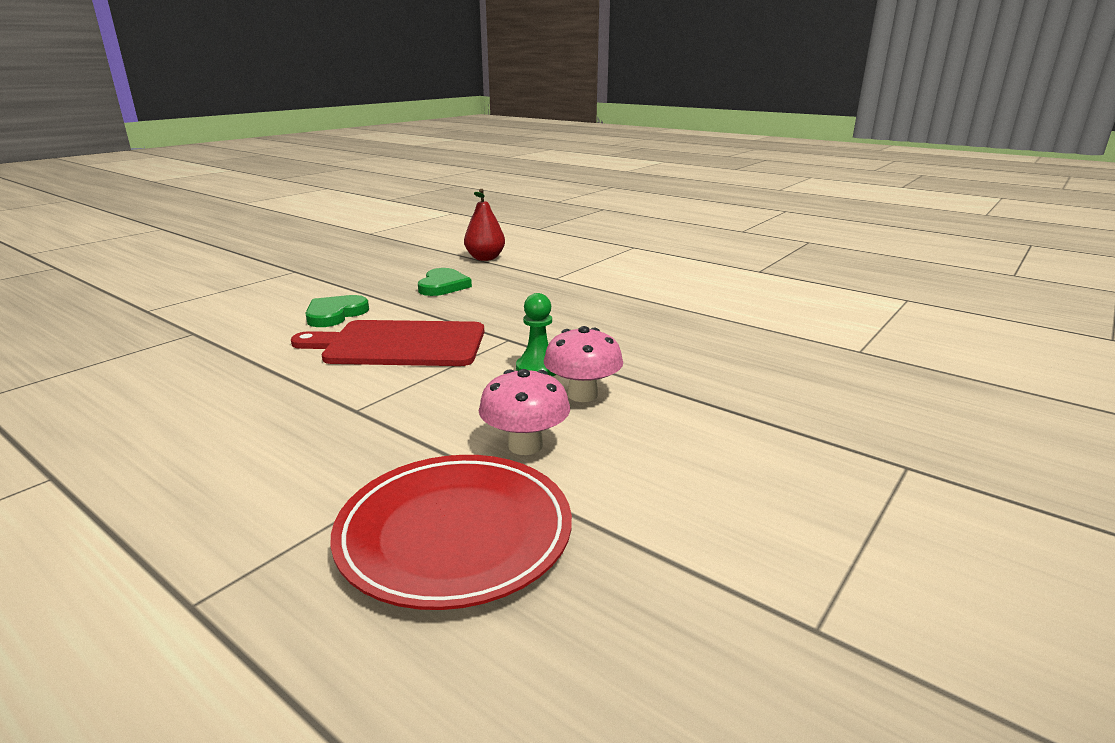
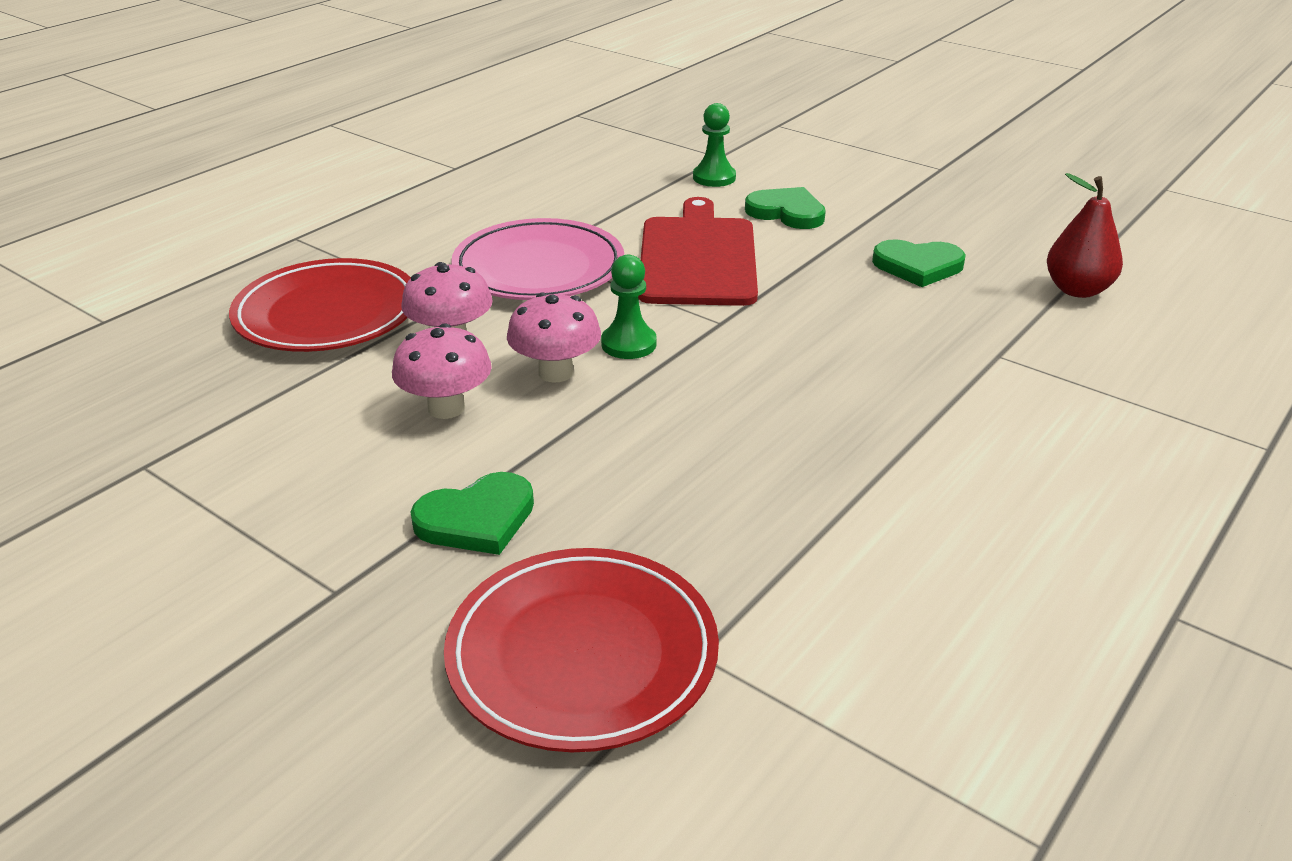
camera: 90 degrees right, 10 degrees up
(241, 336) = (714, 178): none -> green pawn
(388, 408) = (539, 268): none -> pink plate
(645, 439) = (446, 408): none -> pink mushroom
(787, 416) = (477, 519): none -> green heart
(887, 378) = (582, 655): none -> red plate

